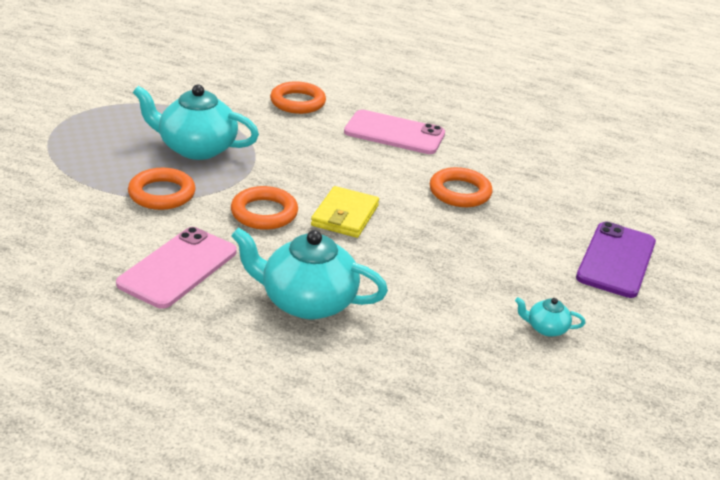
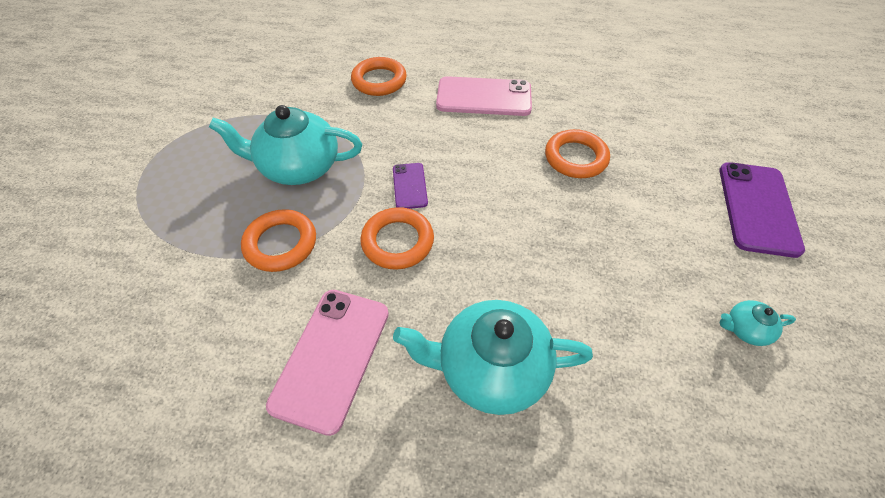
camera: 10 degrees left, 20 degrees up
(292, 180) = (409, 186): none -> purple phone
(345, 215) = (480, 221): yellow wallet -> none

